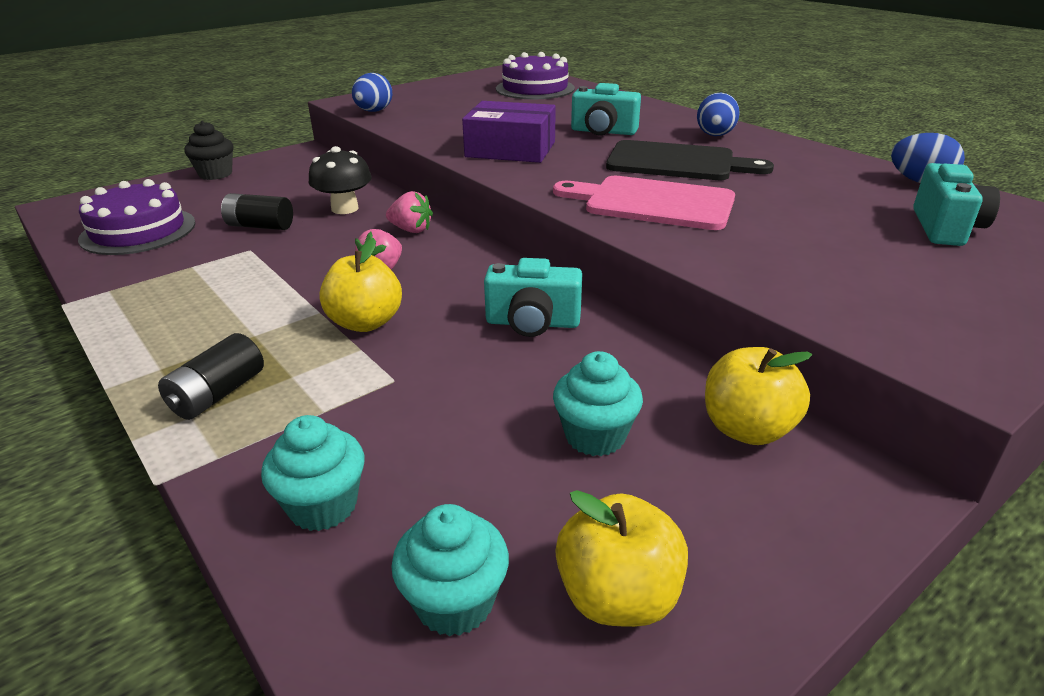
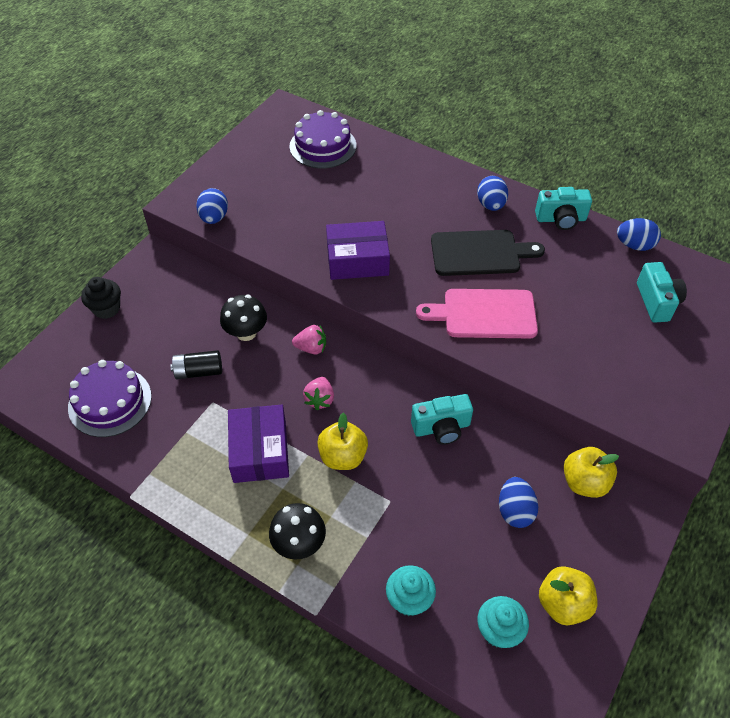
camera: 20 degrees left, 20 degrees up
(218, 394) = (299, 543): black battery -> black mushroom
(261, 297) = (260, 451): none -> purple box
(595, 436) = (515, 511): turquoise cupcake -> blue egg
(603, 132) = (410, 216): turquoise camera -> turquoise camera (561, 219)

